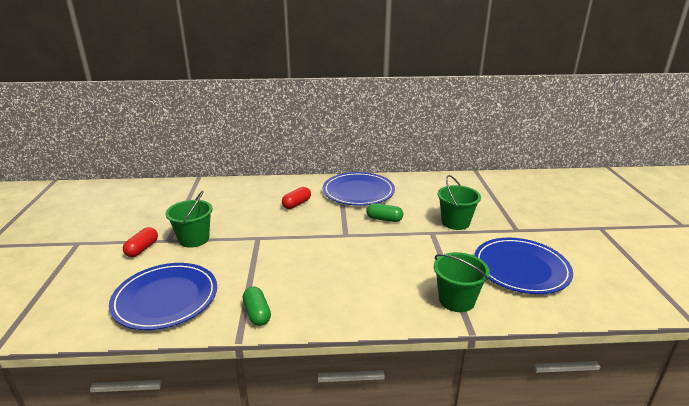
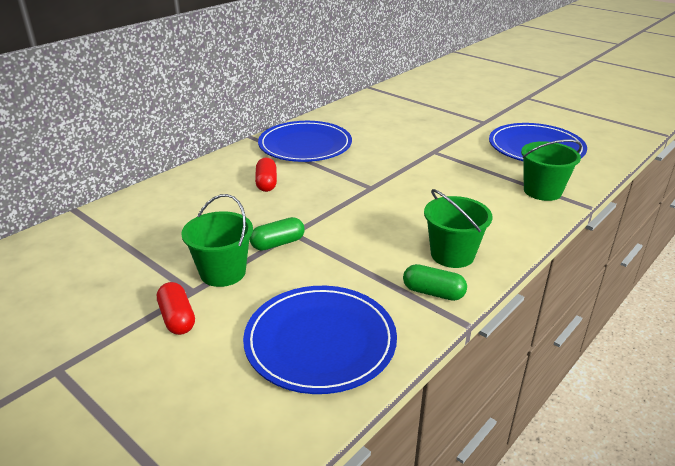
camera: 45 degrees left, 5 degrees up
(384, 219) = (376, 158): green capsule -> green capsule (278, 243)
(455, 222) = (434, 135): green bucket -> green bucket (452, 255)

